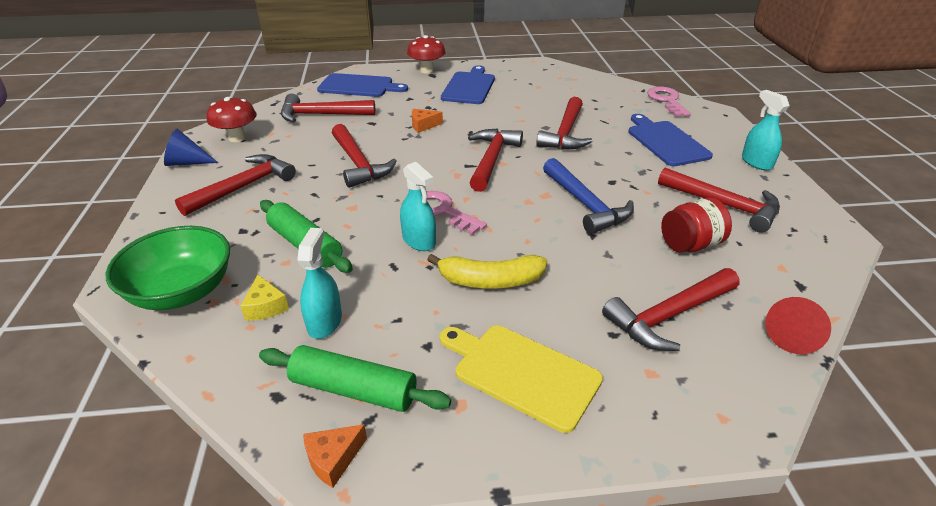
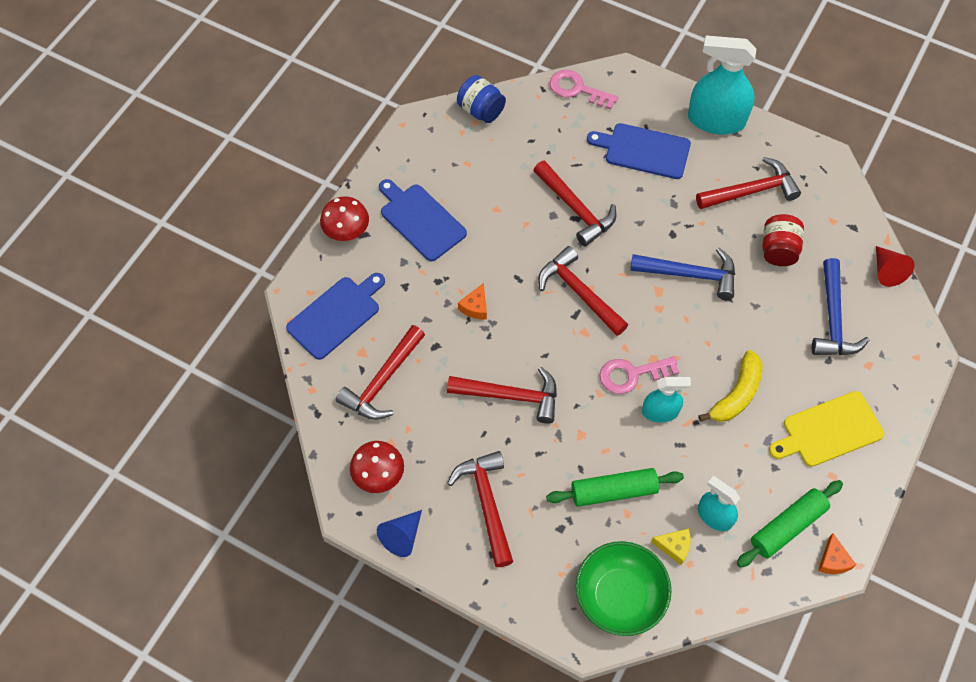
camera: 55 degrees left, 25 degrees up
(587, 77) = (481, 110): none -> blue jar
(669, 316) = (833, 319): red hammer -> blue hammer
(756, 162) = (716, 120): turquoise spray bottle -> turquoise spray bottle, size x1.77

